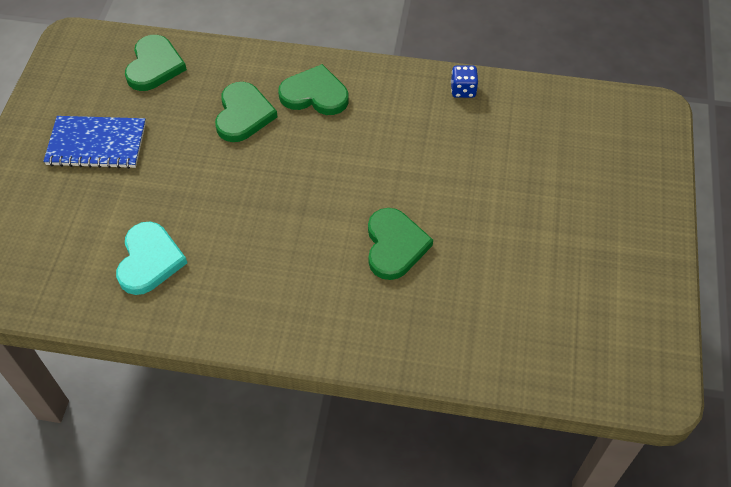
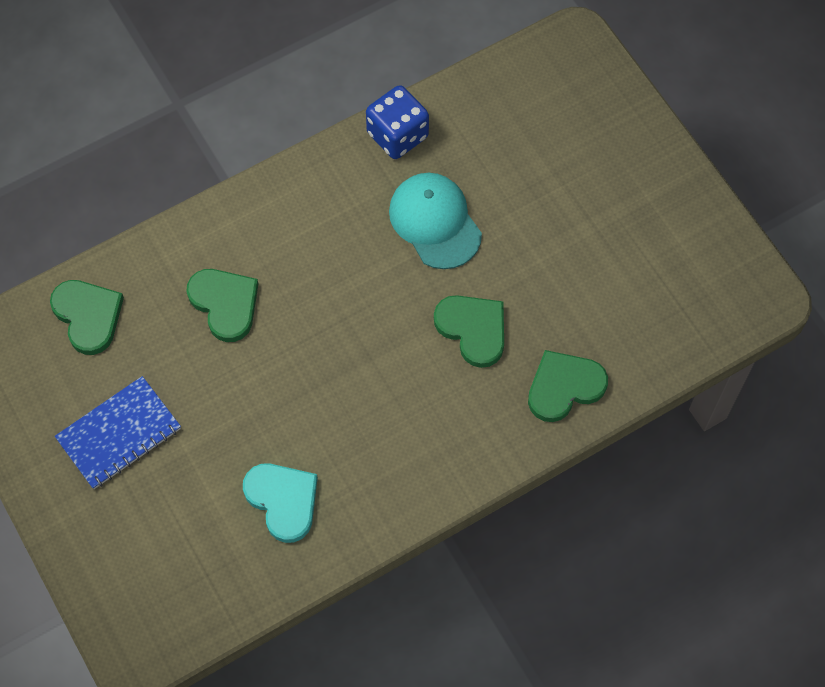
camera: 40 degrees left, 10 degrees up
(315, 94) = (270, 235): green heart -> green heart (564, 387)
(436, 159) = (435, 222): none -> turquoise cap
(463, 90) = (397, 135): blue dice -> blue dice, size x1.76

